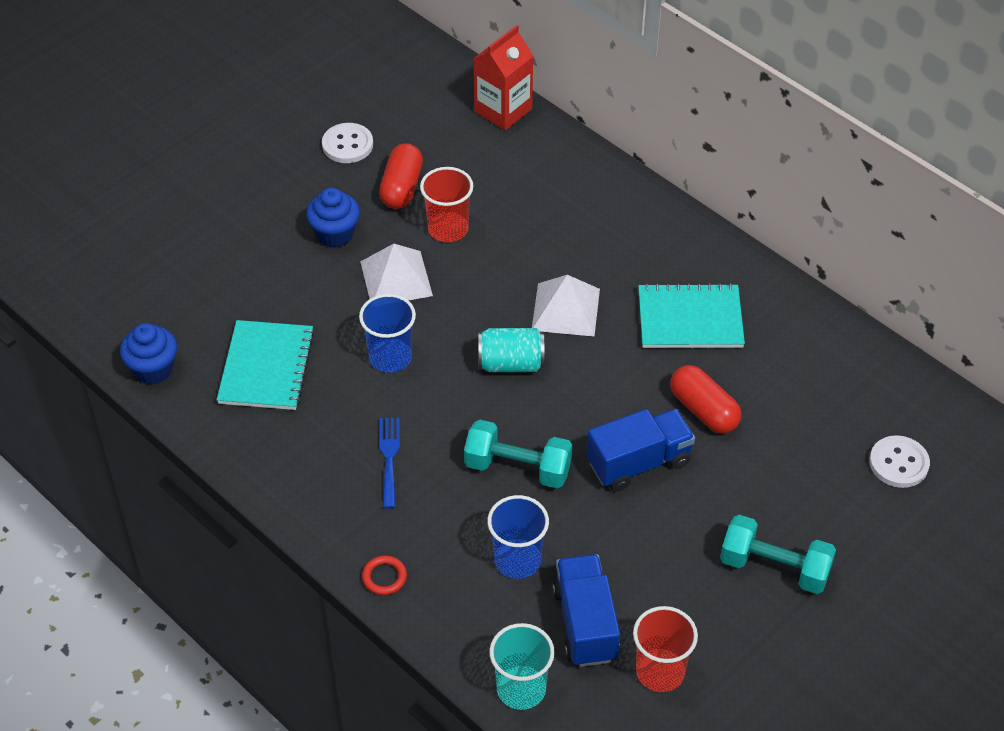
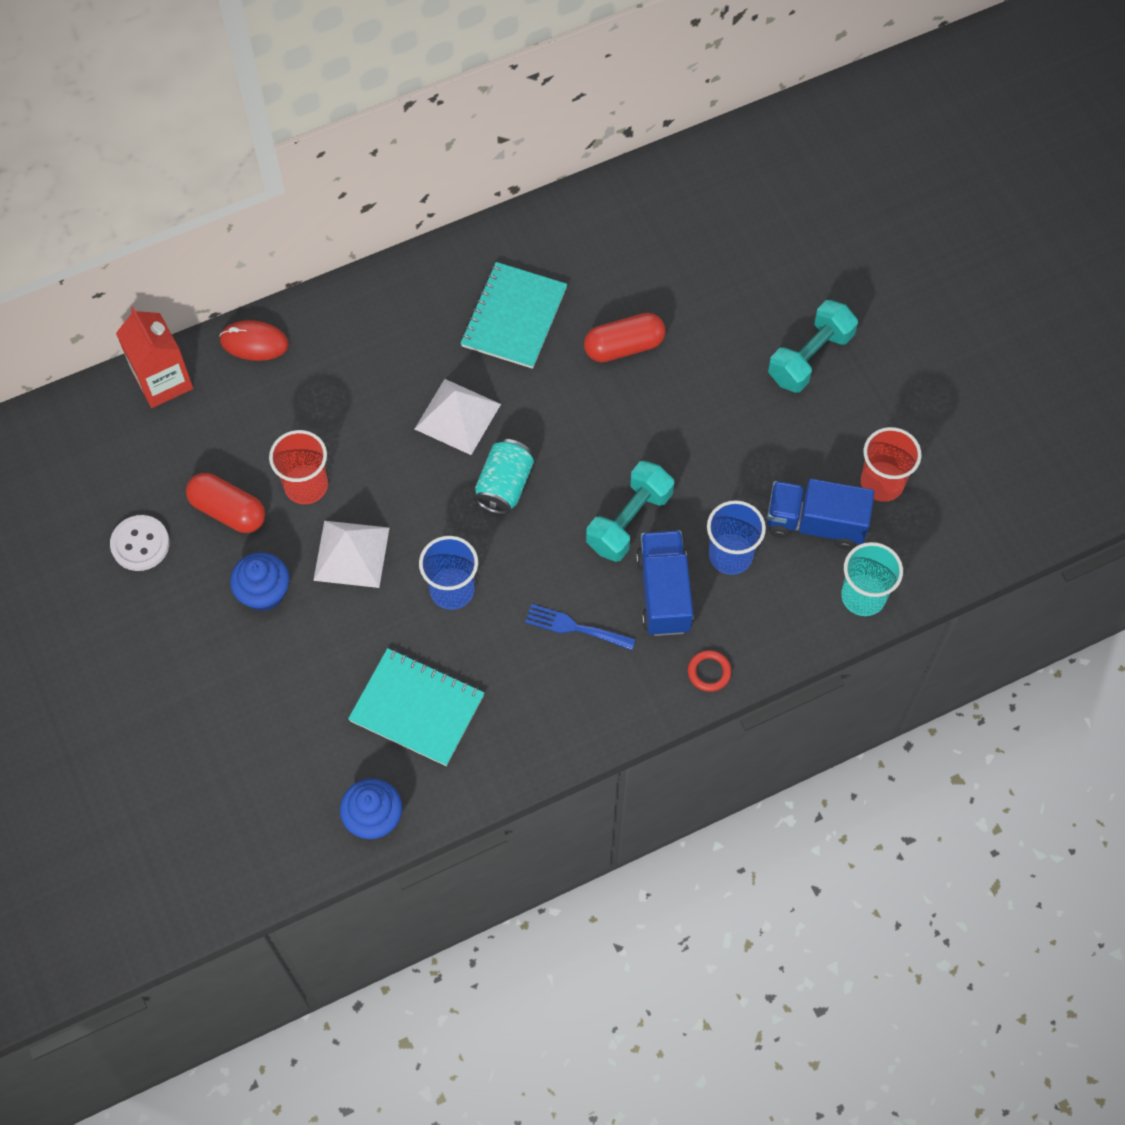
camera: 70 degrees left, 15 degrees up
(569, 153) = (254, 342): none -> red mouse
(638, 462) = (661, 420): blue truck -> blue truck (664, 593)
(898, 463) = (739, 222): white button -> none

